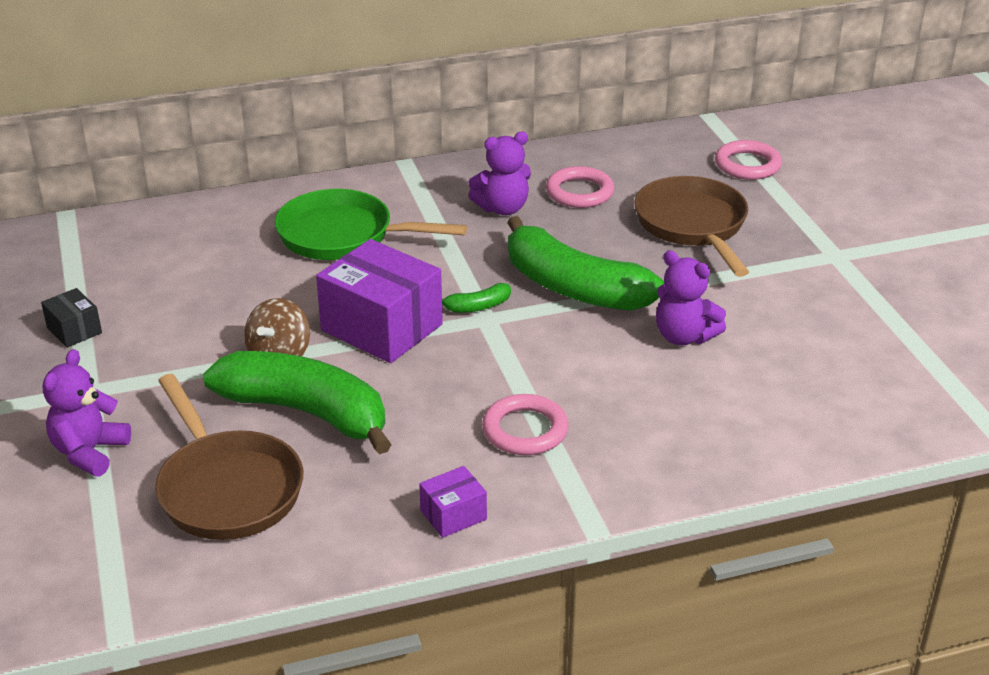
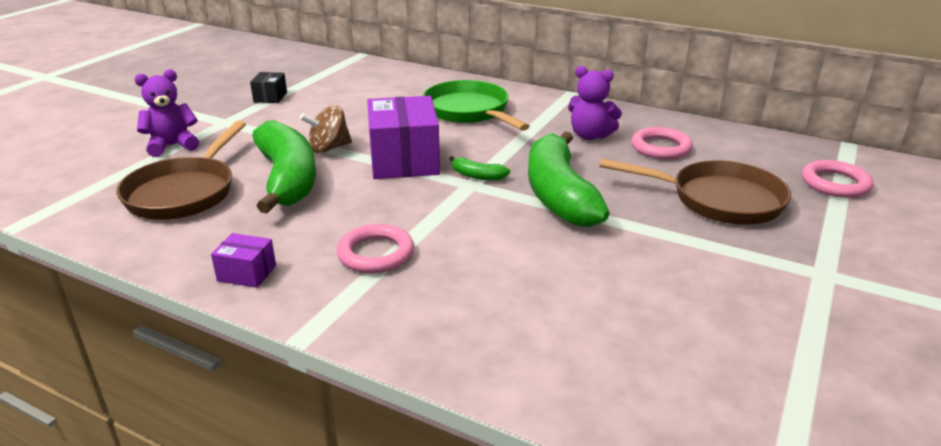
camera: 45 degrees right, 5 degrees down
(684, 336) = (587, 260): purple teddy bear -> none
(693, 226) = (718, 200): brown pan -> brown pan turned 75 degrees clockwise

